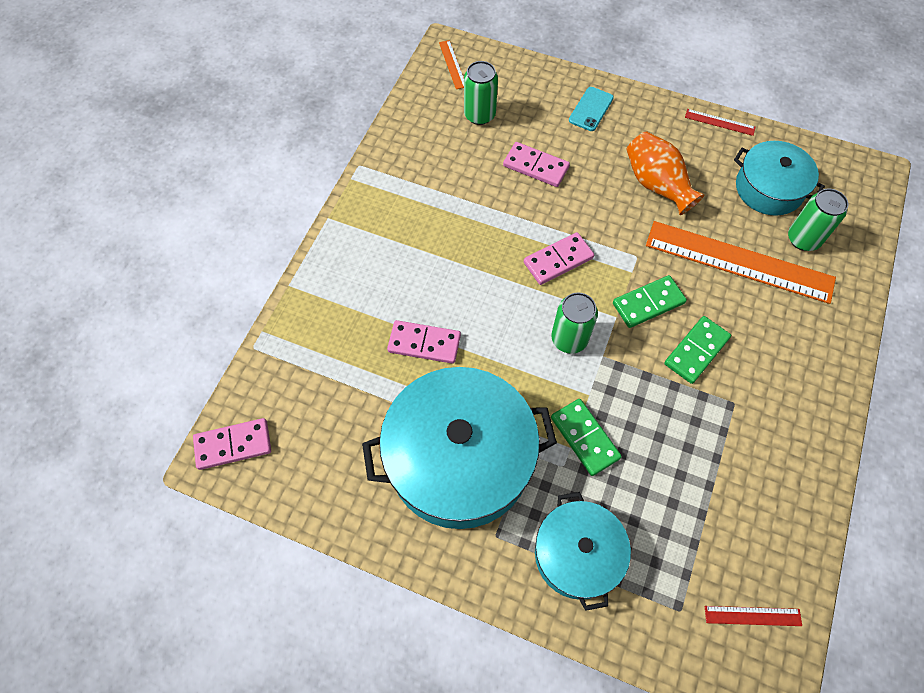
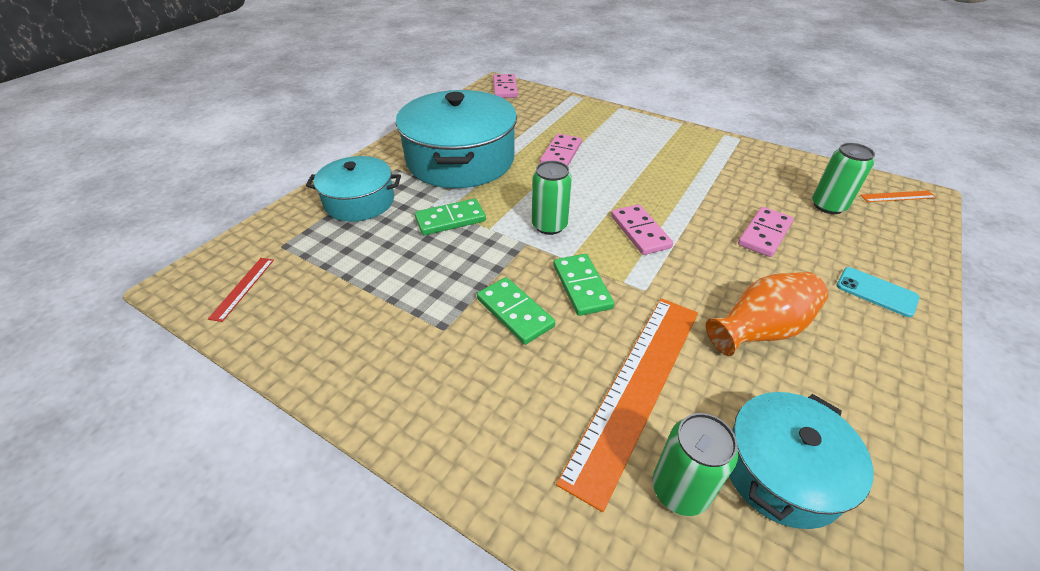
camera: 100 degrees right, 20 degrees down
(719, 122) = (915, 438): red ruler -> none

